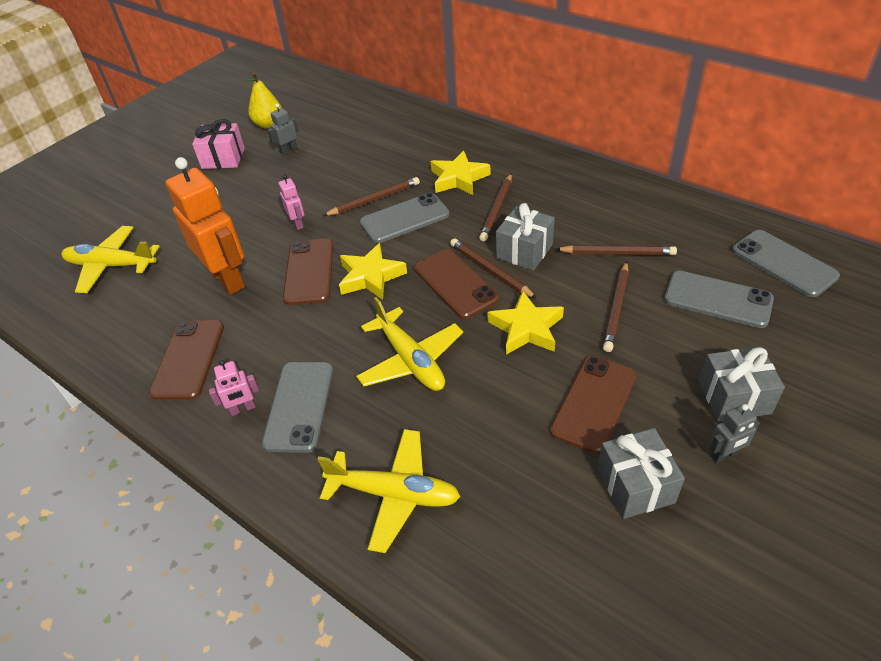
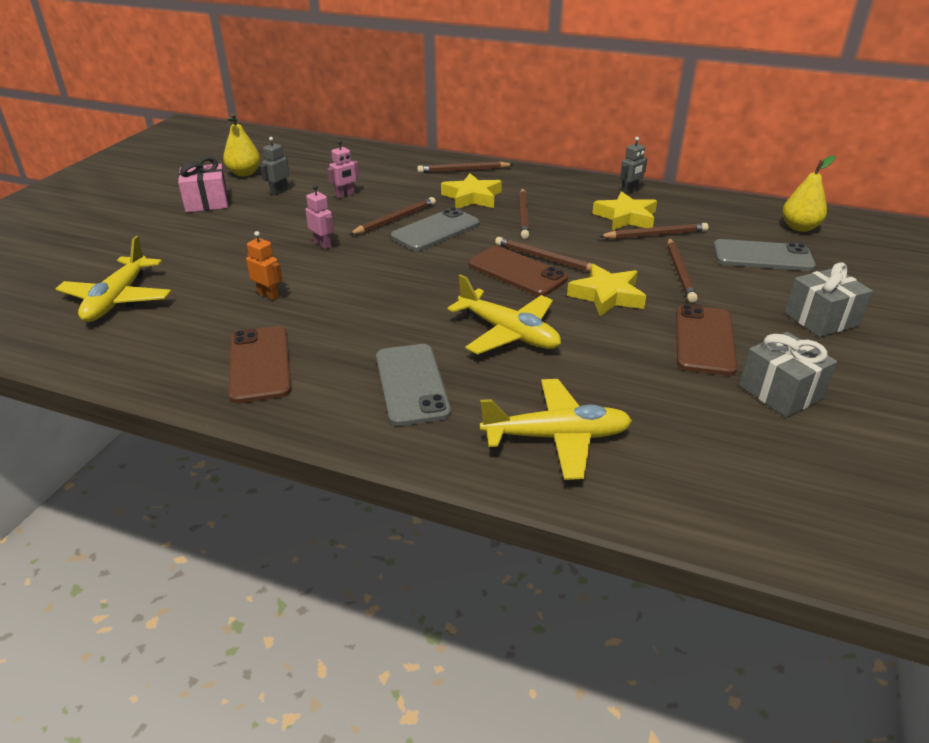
camera: 20 degrees left, 10 degrees down
(111, 266) = (118, 299): yellow plane -> yellow plane turned 75 degrees counterclockwise
(228, 279) = (268, 295): orange robot -> orange robot, size x0.44
(243, 409) = (349, 396): pink robot -> pink robot (345, 195)
(309, 272) = (358, 279): brown phone -> none
(371, 276) = (427, 276): yellow star -> yellow star (626, 217)
(467, 140) = (463, 170): none -> brown pencil
(524, 251) = (569, 242): grey gift -> none
(724, 455) = (840, 359): grey robot -> grey robot (629, 191)
(783, 263) = (799, 227): grey phone -> yellow pear

